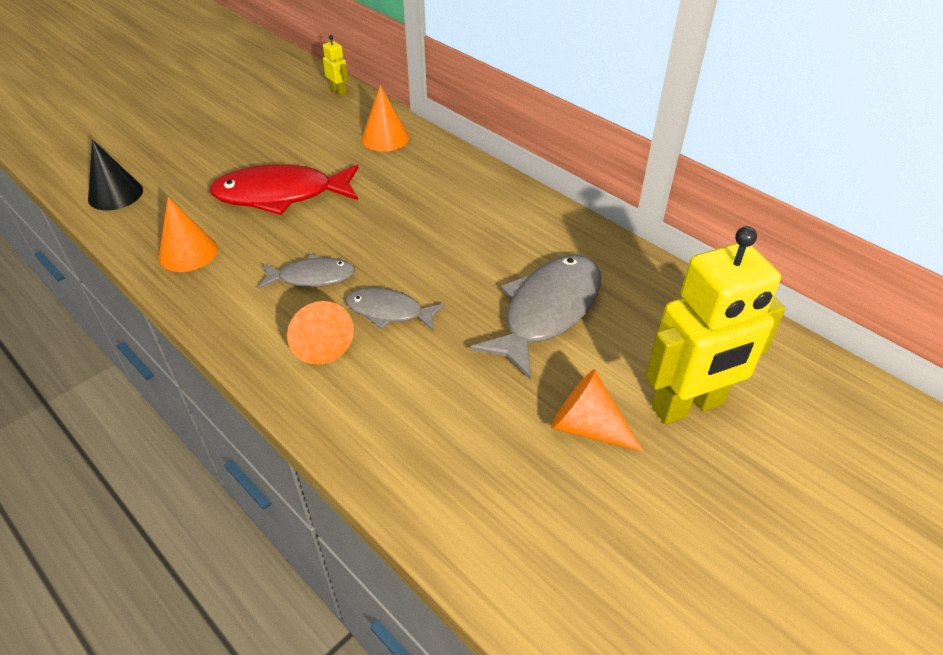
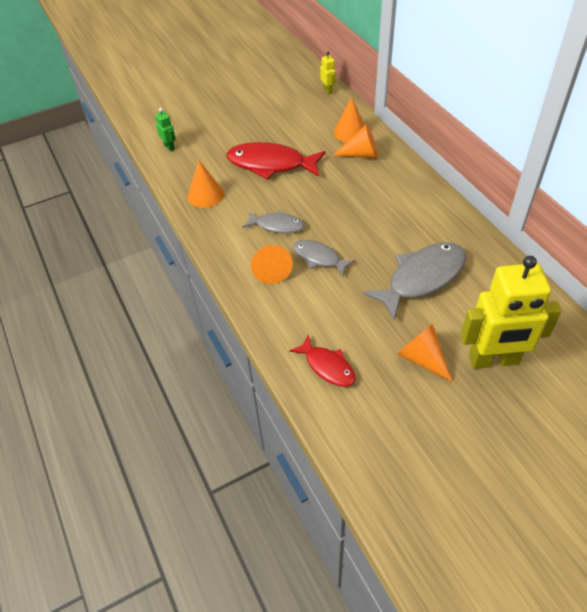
camera: 20 degrees right, 5 degrees up
(115, 194) = (169, 147): black cone -> green robot
(409, 163) = (361, 154): none -> orange cone
(450, 473) = (327, 366): none -> red fish

